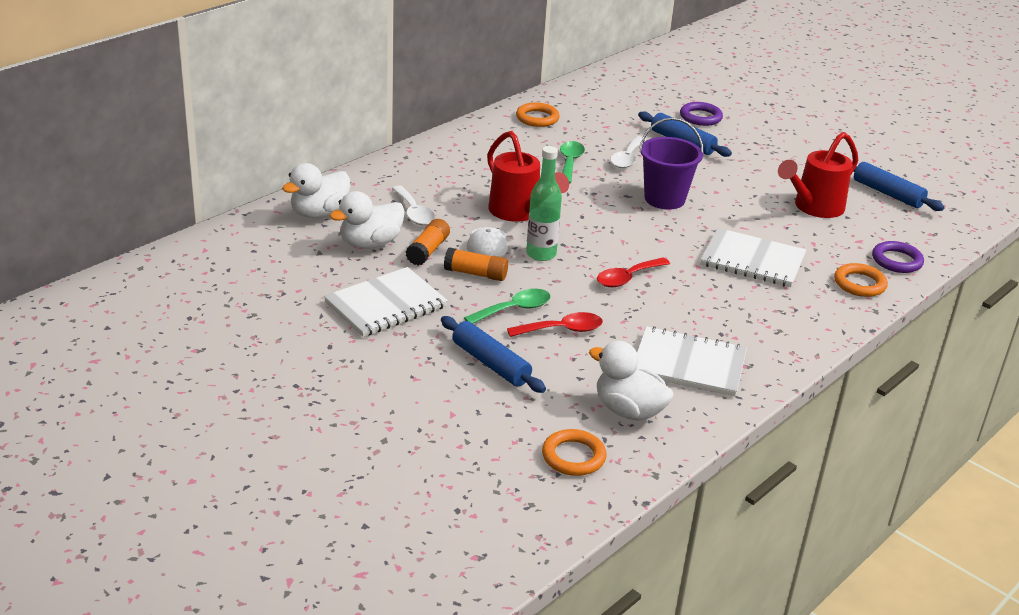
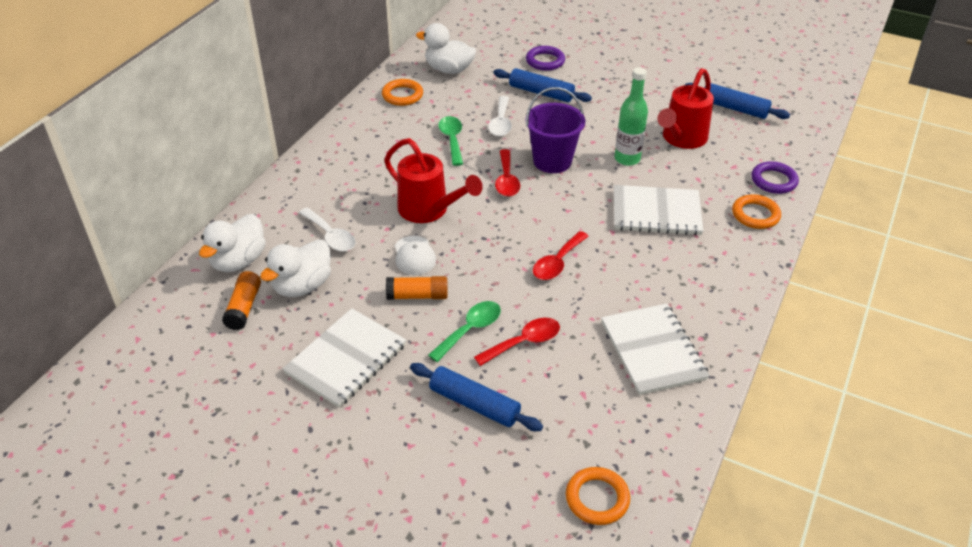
camera: 15 degrees left, 10 degrees up
(428, 251) = (361, 280): orange glue stick -> orange glue stick (244, 307)
(541, 254) = (468, 255): green bottle -> green bottle (627, 159)
(609, 204) = (506, 180): none -> red spoon
(628, 411) = (623, 424): white duck -> white duck (449, 69)
(689, 364) = (653, 350): white notebook -> white notebook turned 75 degrees clockwise

